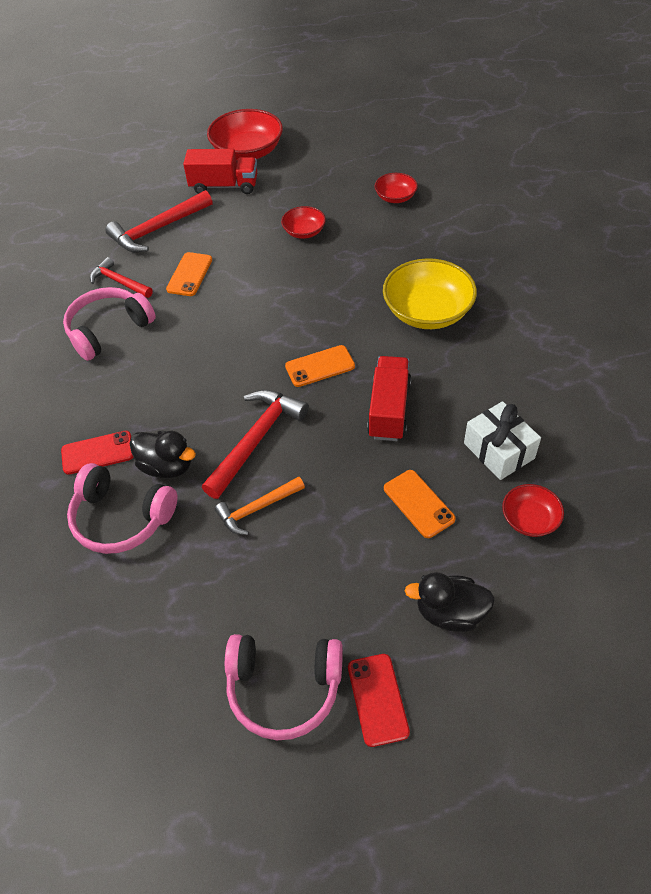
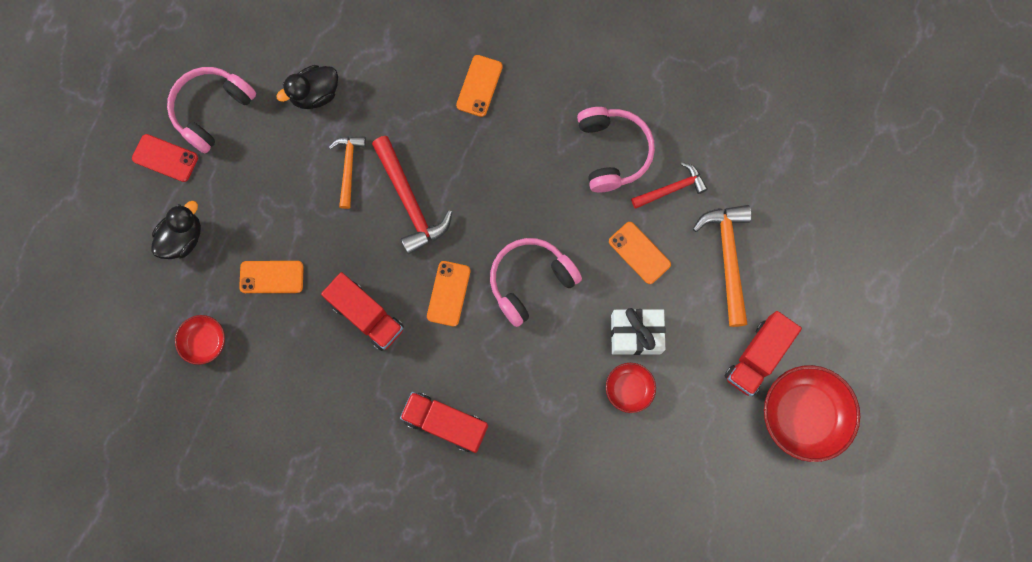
camera: 120 degrees right, 25 degrees up
(98, 453) = (479, 86): red phone -> orange phone
(121, 518) = (407, 76): pink headphones -> pink headphones (530, 281)
(158, 229) = (727, 258): red hammer -> orange hammer
(167, 466) = (431, 127): black duck -> black duck (315, 94)
(395, 197) = (620, 511): red bowl -> none
(427, 312) = (445, 423): yellow bowl -> red truck
(498, 451) = (271, 367): white gift -> white gift (636, 334)

